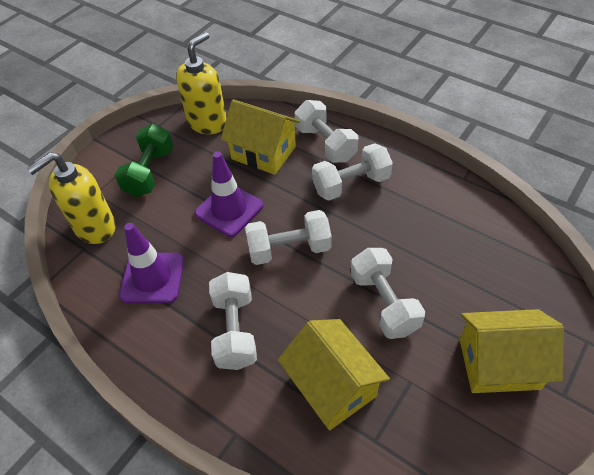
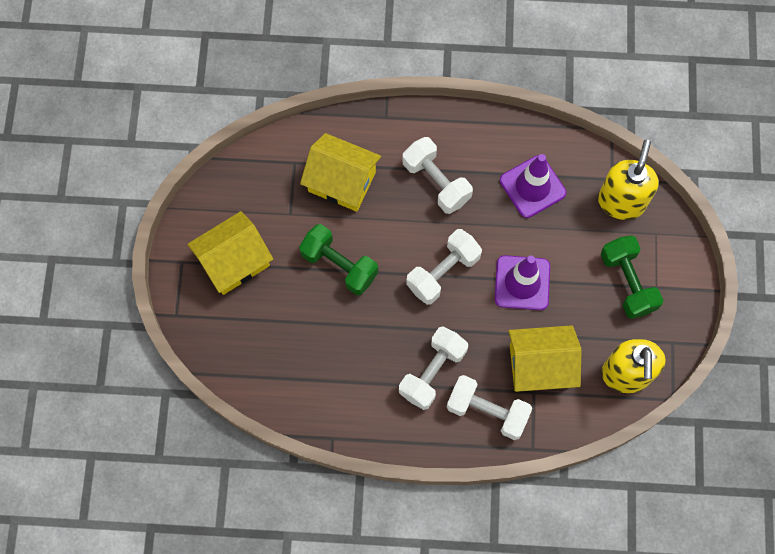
camera: 145 degrees right, 20 degrees up
(384, 303) = (339, 265): white dumbbell -> green dumbbell

